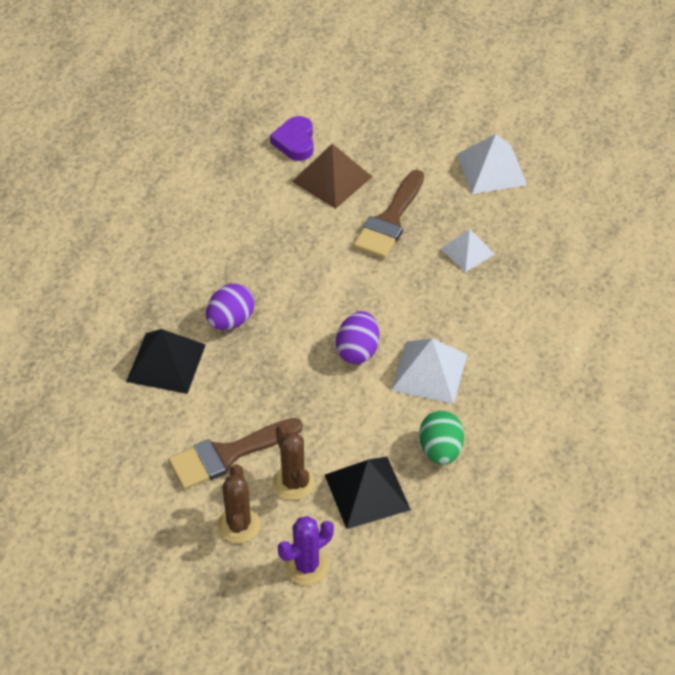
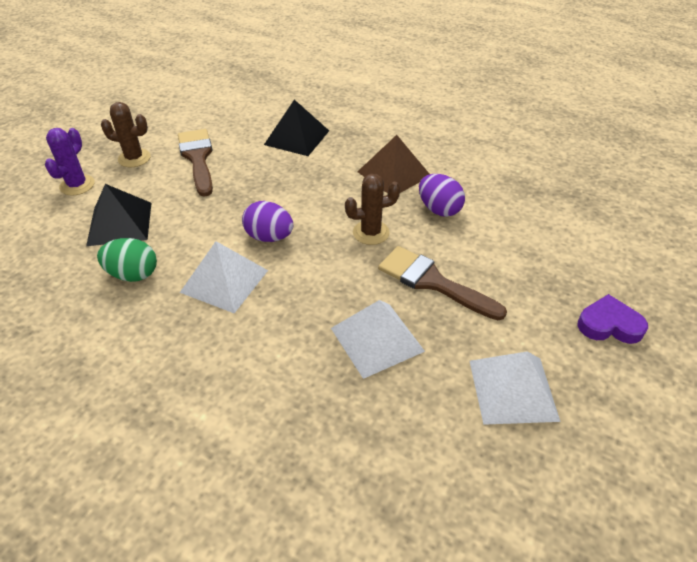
camera: 100 degrees right, 5 degrees down
(230, 320) = (328, 170): purple egg -> purple egg (439, 209)
(293, 483) = (153, 186): brown cactus -> brown cactus (371, 232)
(295, 142) = (550, 227): purple heart -> purple heart (609, 325)
(306, 566) = (77, 185): purple cactus -> purple cactus turned 45 degrees clockwise
(332, 179) = (496, 247): brown pyramid -> brown pyramid (394, 173)
(467, 251) = (377, 339): white pyramid -> white pyramid, size x1.54

